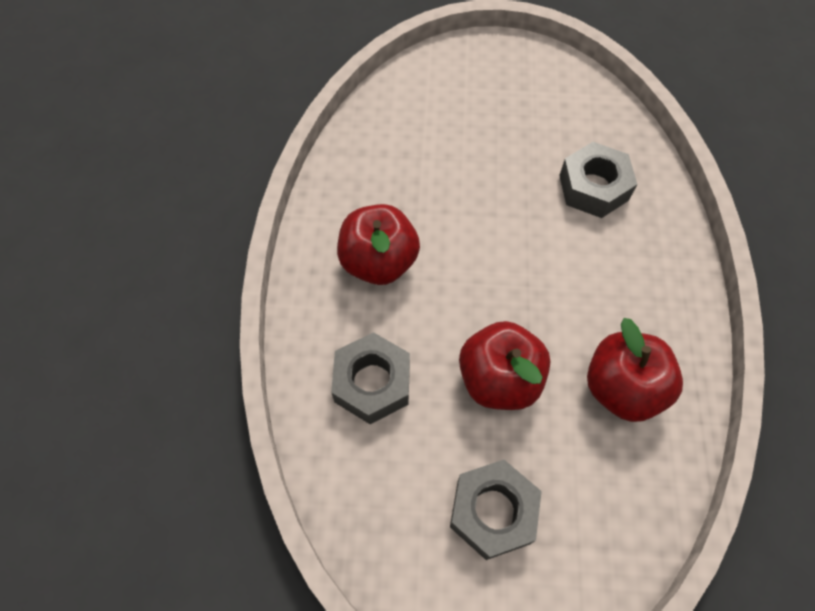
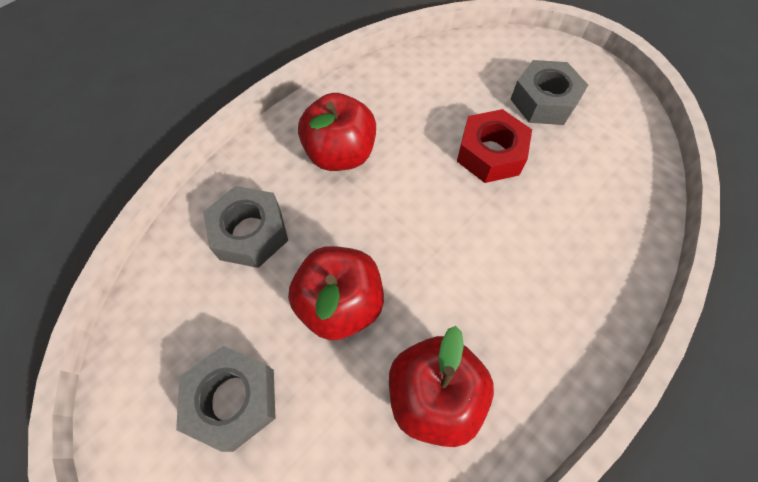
camera: 40 degrees right, 0 degrees up
(496, 177) = (490, 154): none -> red nut
(593, 187) = (569, 215): grey nut -> grey nut (543, 101)

